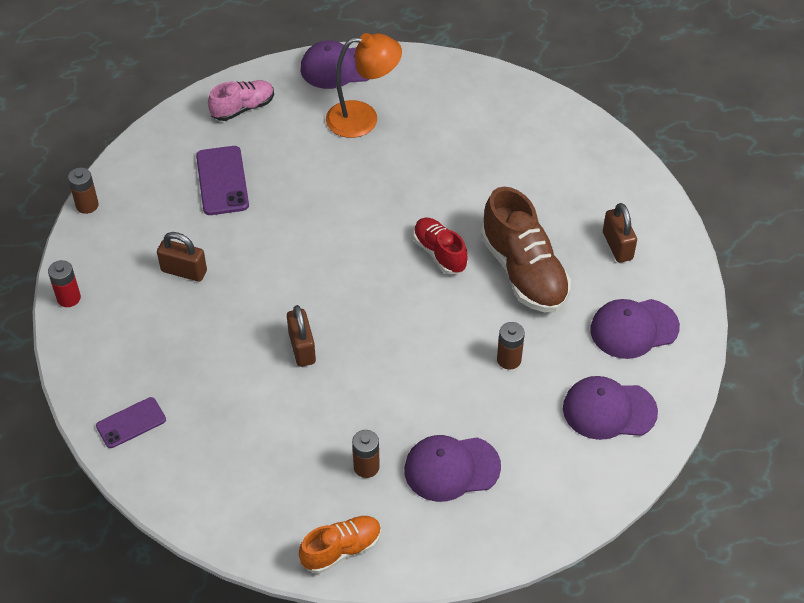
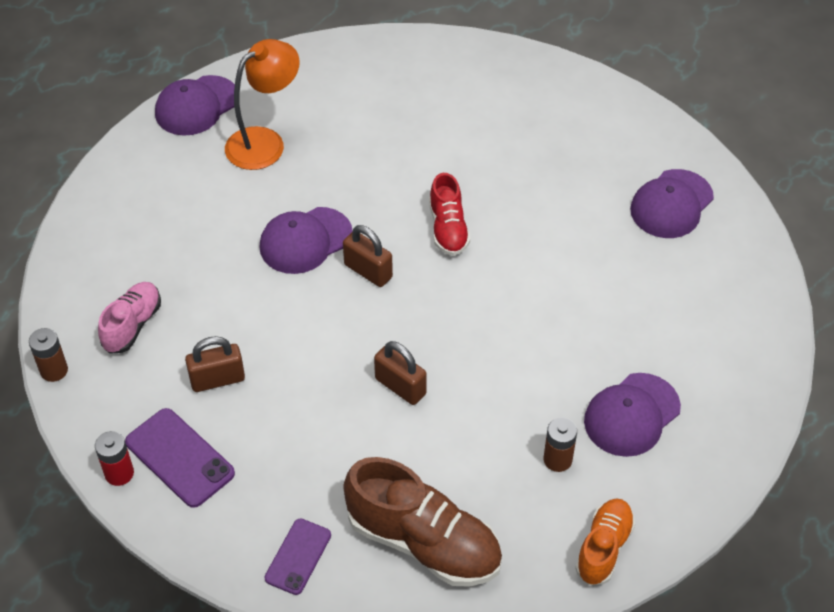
camera: 35 degrees left, 0 degrees up
(222, 181) = (177, 272): purple phone -> purple phone (180, 458)
(243, 108) = (134, 191): pink shoe -> pink shoe (132, 325)
(439, 253) = (448, 229): red shoe -> red shoe turned 120 degrees counterclockwise
(509, 359) = (593, 290): brown battery -> none
(523, 272) = (537, 206): brown shoe -> brown shoe (423, 542)
(609, 410) = (714, 285): purple cap -> purple cap (305, 241)
(617, 246) = (595, 140): brown padlock -> brown padlock (368, 271)

